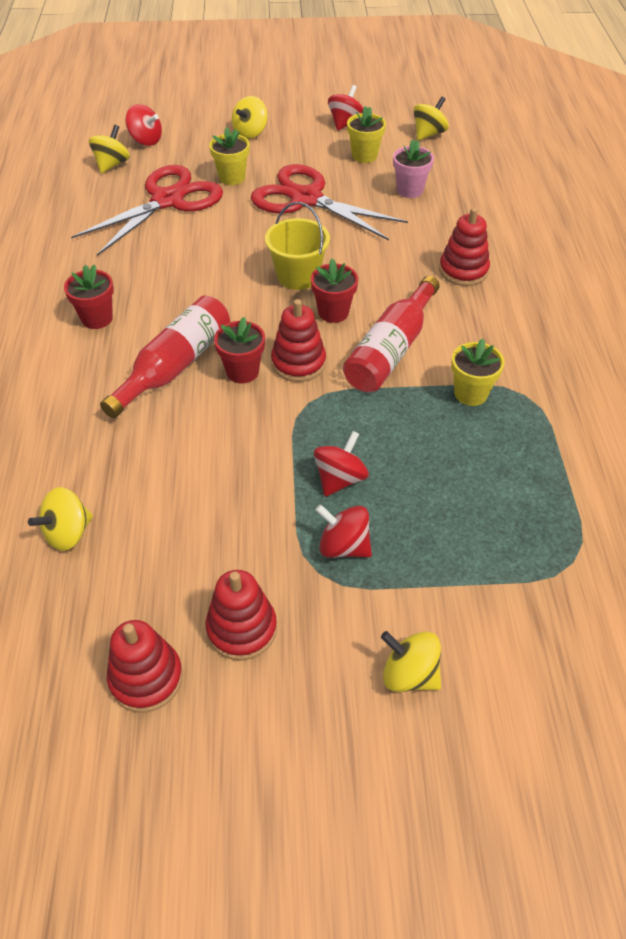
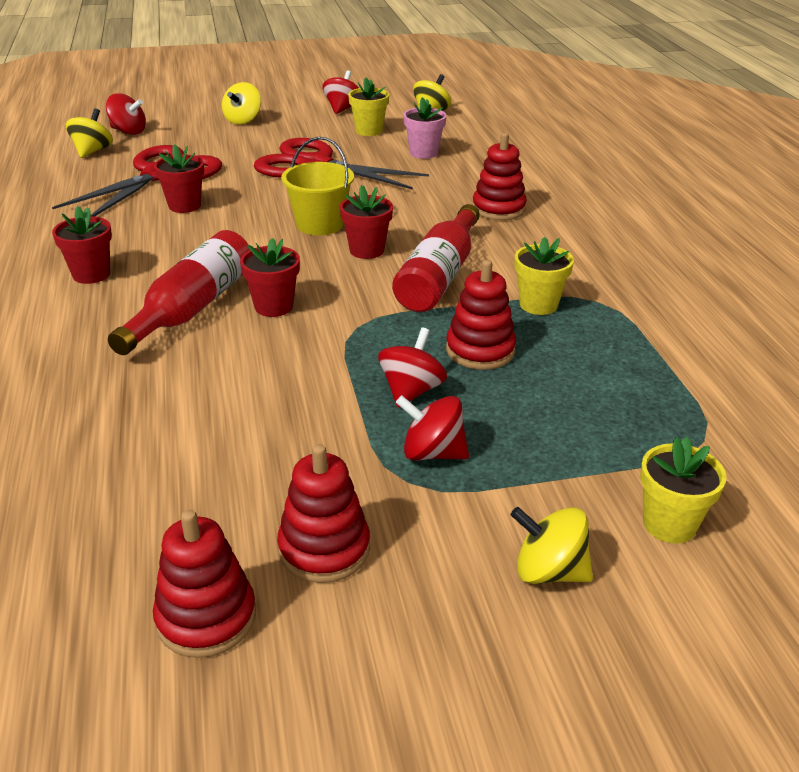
camera: 10 degrees left, 15 degrees down
(68, 533) = (78, 475): yellow spinning top -> none
(184, 242) = (184, 206): none -> red flower pot
(232, 177) = (229, 154): yellow flower pot -> yellow flower pot (669, 524)
(298, 363) = (337, 294): red stacking toy -> red stacking toy (480, 350)

